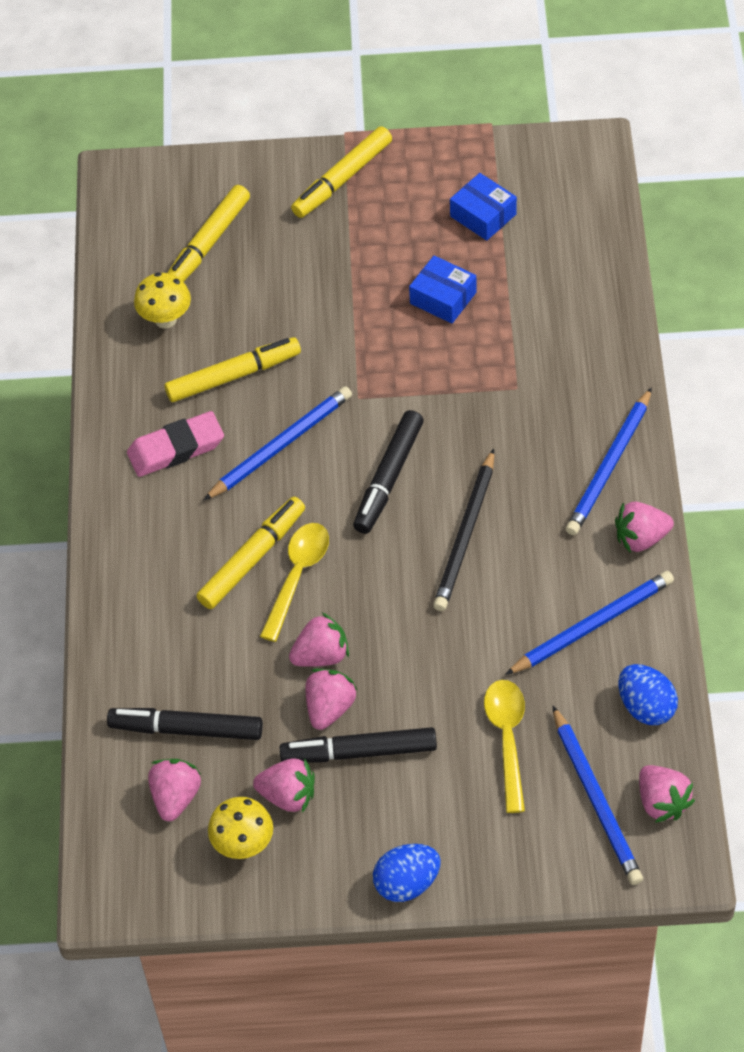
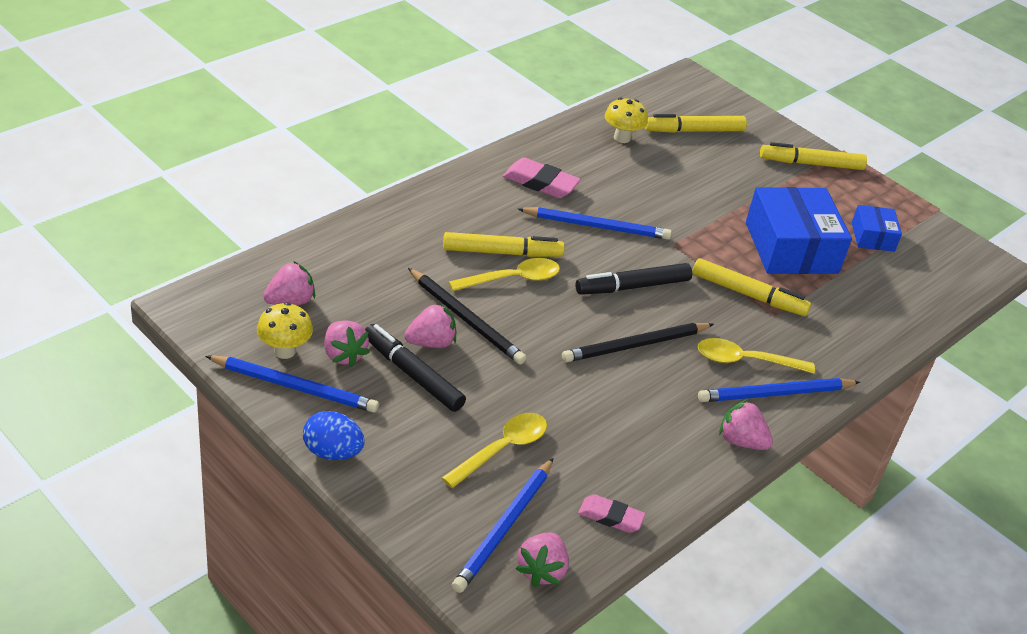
camera: 40 degrees right, 15 degrees down
(186, 729) = (346, 282): black marker -> none
(233, 376) = (619, 183): yellow marker -> yellow marker (748, 295)
(321, 655) = (466, 319): pink strawberry -> black pencil
(443, 298) = (791, 247): blue box -> blue box, size x1.95
(553, 457) = (745, 361): none -> yellow spoon
(592, 625) = (642, 450): blue pencil -> blue pencil (295, 387)
(646, 707) = (610, 517): blue egg -> pink eraser

